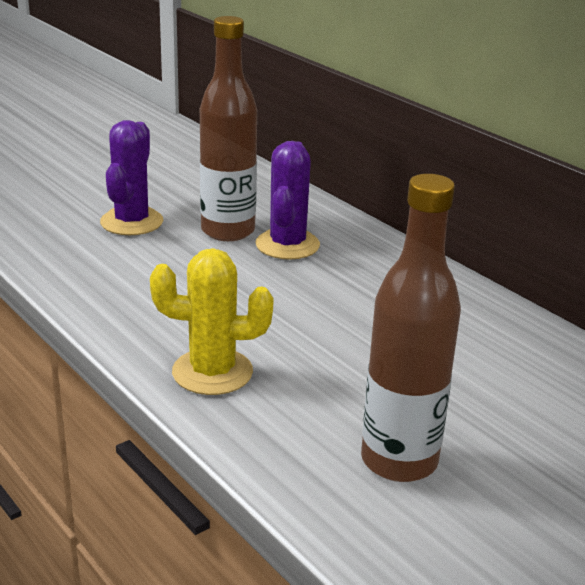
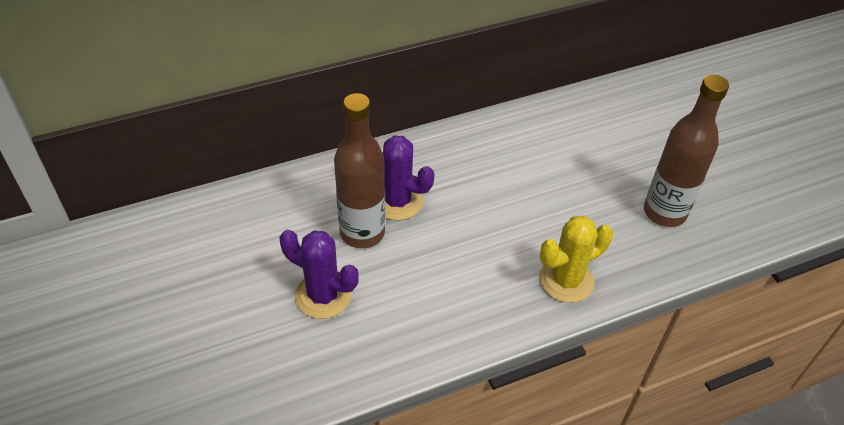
camera: 75 degrees left, 20 degrees up
(212, 372) = (566, 280): yellow cactus -> yellow cactus turned 45 degrees clockwise

